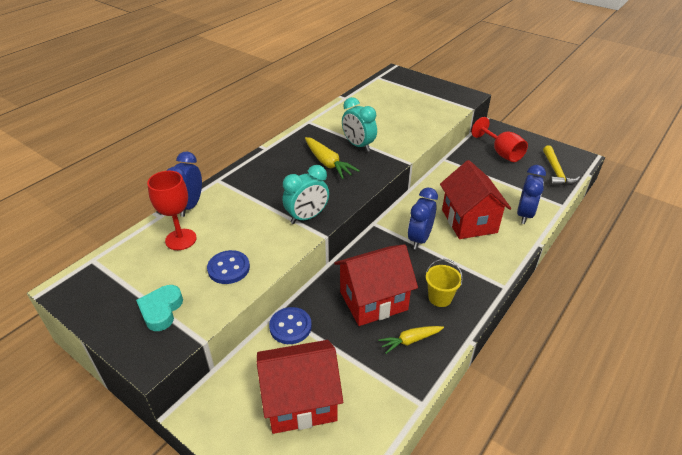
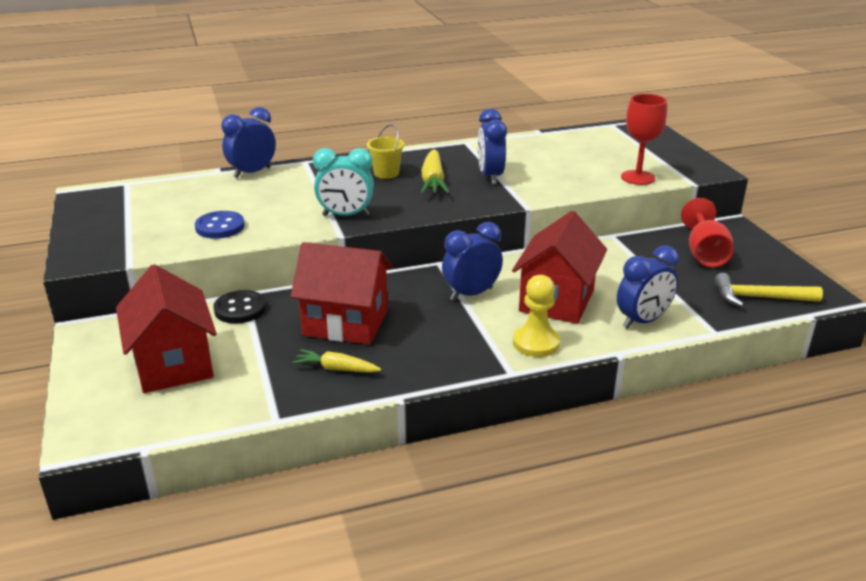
camera: 35 degrees right, 10 degrees down
(161, 310) = (128, 234): turquoise heart -> none
(181, 239) = (211, 193): red goblet -> red goblet (637, 177)
(290, 327) = (240, 309): blue button -> black button
(300, 401) = (173, 364): red house -> red house turned 45 degrees clockwise
(358, 145) = (490, 176): turquoise clock -> blue clock
(440, 298) = (419, 350): yellow bucket -> yellow bucket (386, 173)
(493, 258) = (536, 343): none -> yellow pawn
(556, 172) = (759, 298): yellow hammer -> yellow hammer turned 60 degrees clockwise

